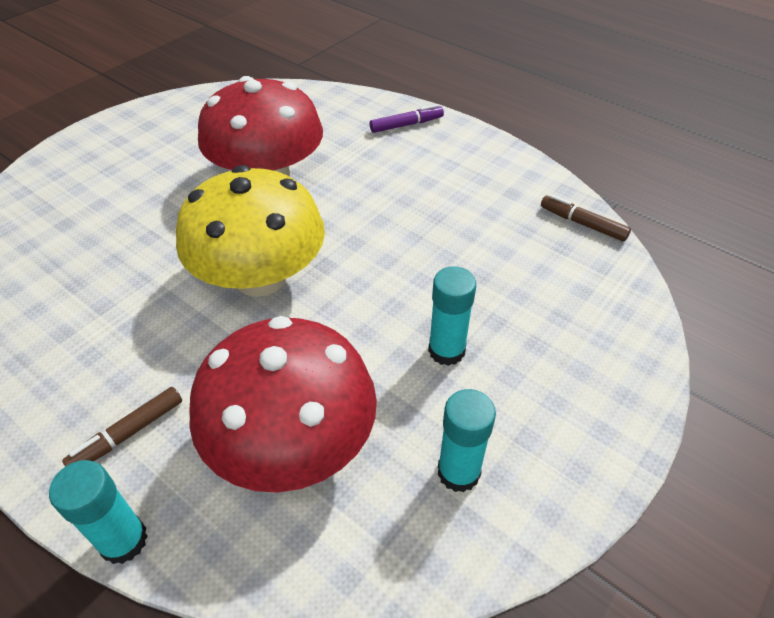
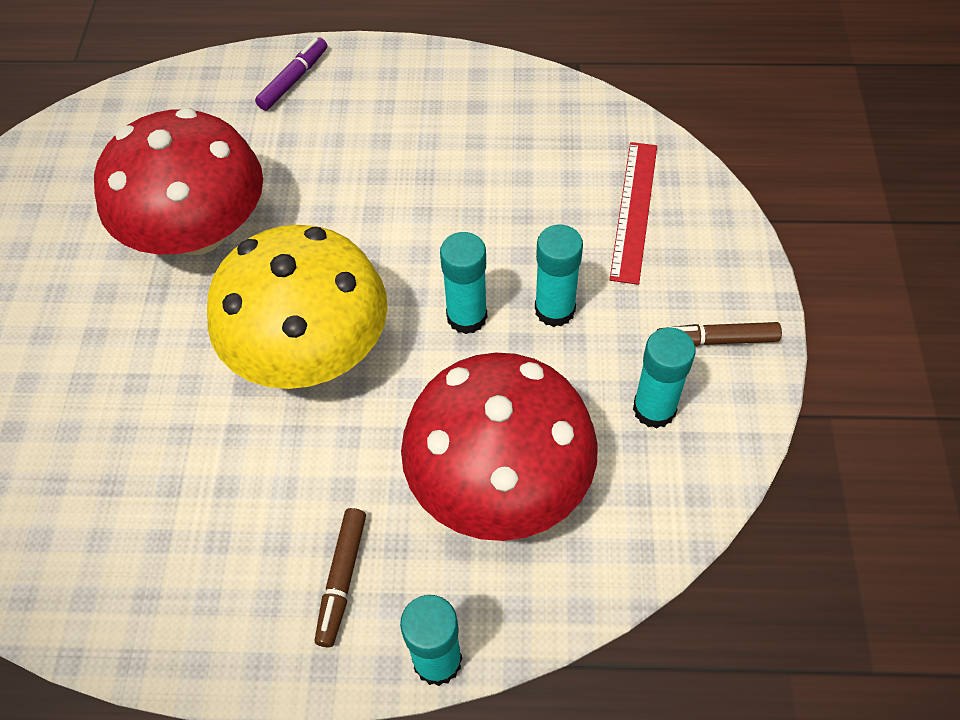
camera: 35 degrees left, 10 degrees up
(379, 317) = (467, 317): none -> turquoise glue stick
(572, 318) = (634, 210): none -> red ruler
(583, 224) = (569, 105): brown marker -> brown marker (717, 340)

